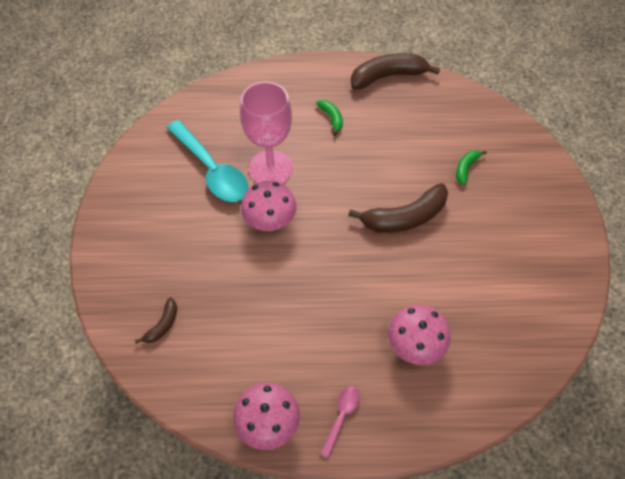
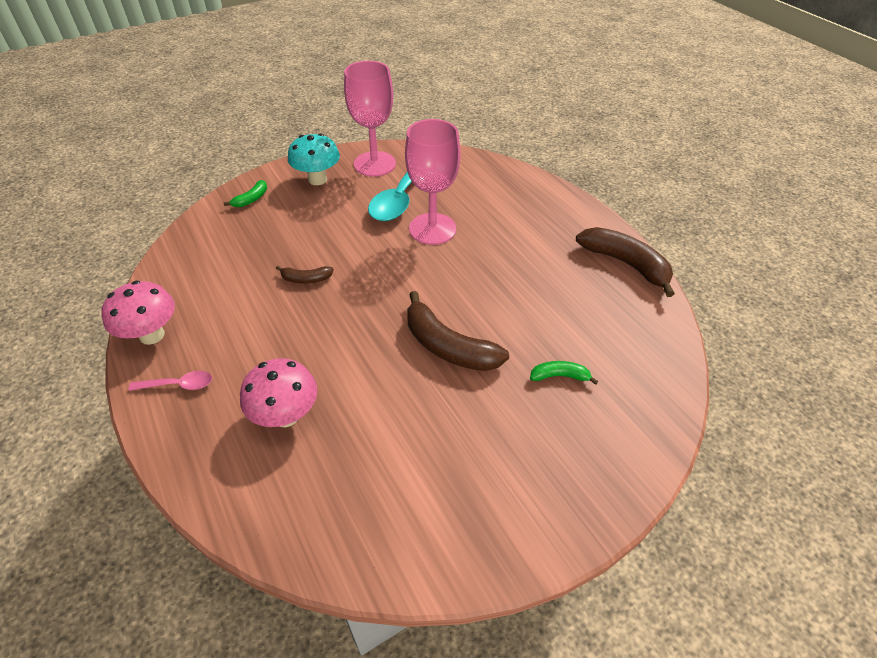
camera: 60 degrees right, 10 degrees down
(136, 223) = (317, 179): none -> turquoise mushroom
(148, 169) = (374, 164): none -> pink goblet
(162, 325) = (226, 232): brown banana -> brown banana (306, 279)
(270, 222) = (371, 252): pink mushroom -> none
(331, 118) = (528, 245): green banana -> green banana (251, 199)

